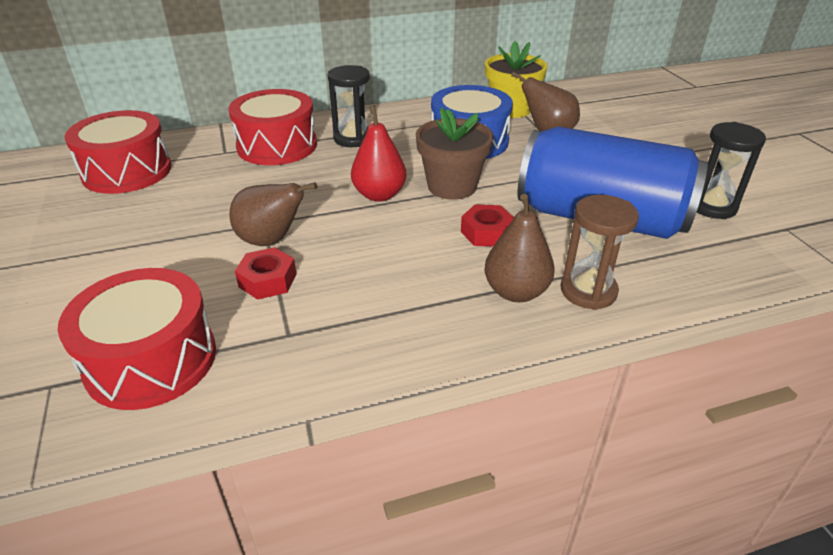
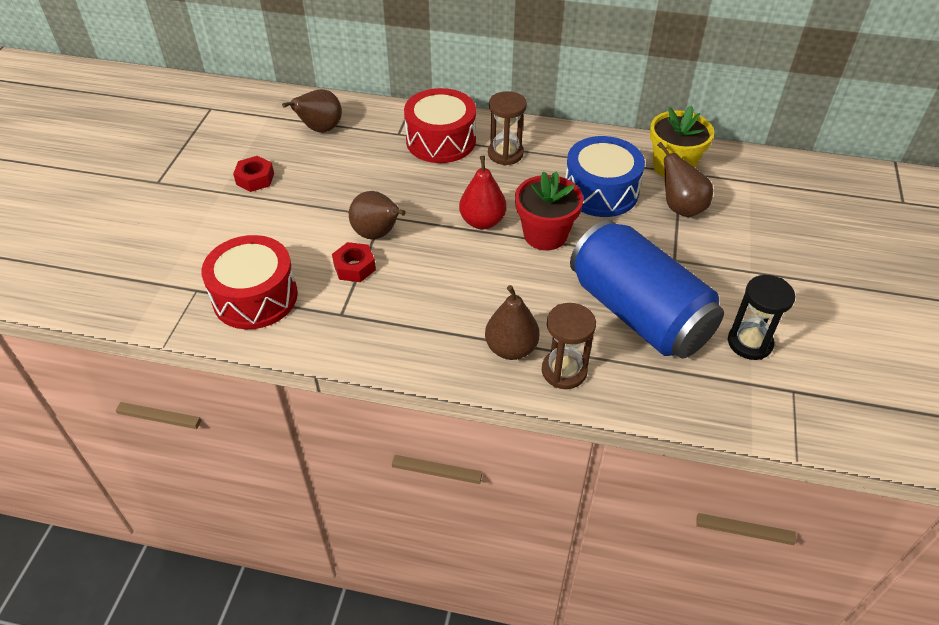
camera: 30 degrees right, 10 degrees up
(127, 171) = (320, 129): red drum -> brown pear
(353, 138) = (505, 154): black hourglass -> brown hourglass
(452, 186) = (545, 235): brown flower pot -> red flower pot
(486, 232) = (534, 290): red nut -> red nut (255, 179)

